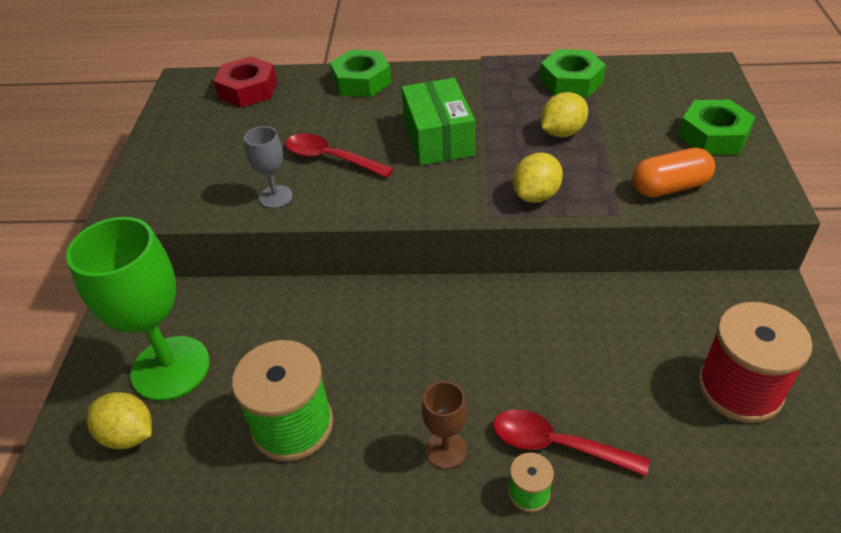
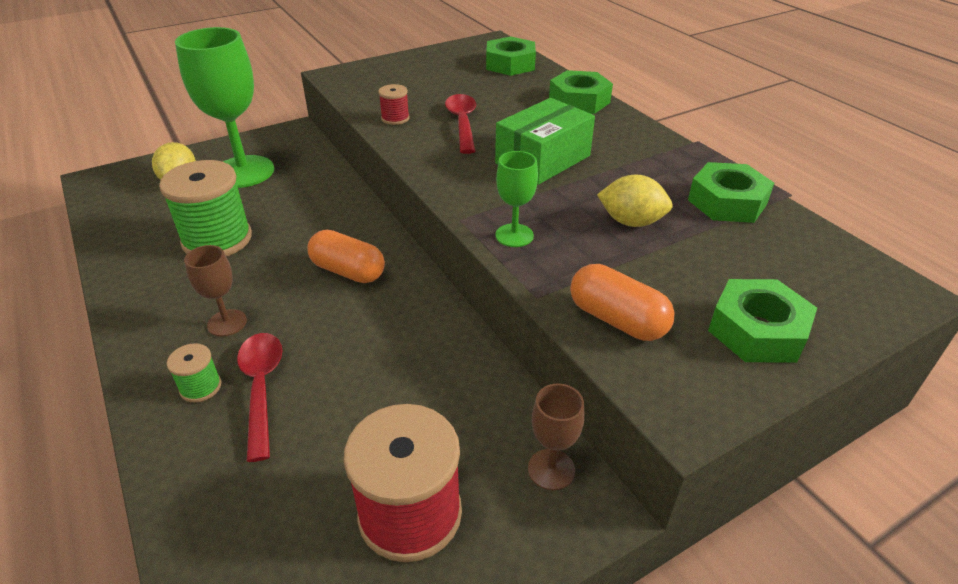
camera: 55 degrees right, 5 degrees down
(248, 90) = (510, 64): red nut -> green nut
(275, 197) = (395, 118): grey goblet -> red spool
(432, 334) = (348, 271): none -> orange capsule
(536, 195) = (514, 235): yellow lemon -> green goblet
(731, 298) = (551, 469): none -> brown goblet

